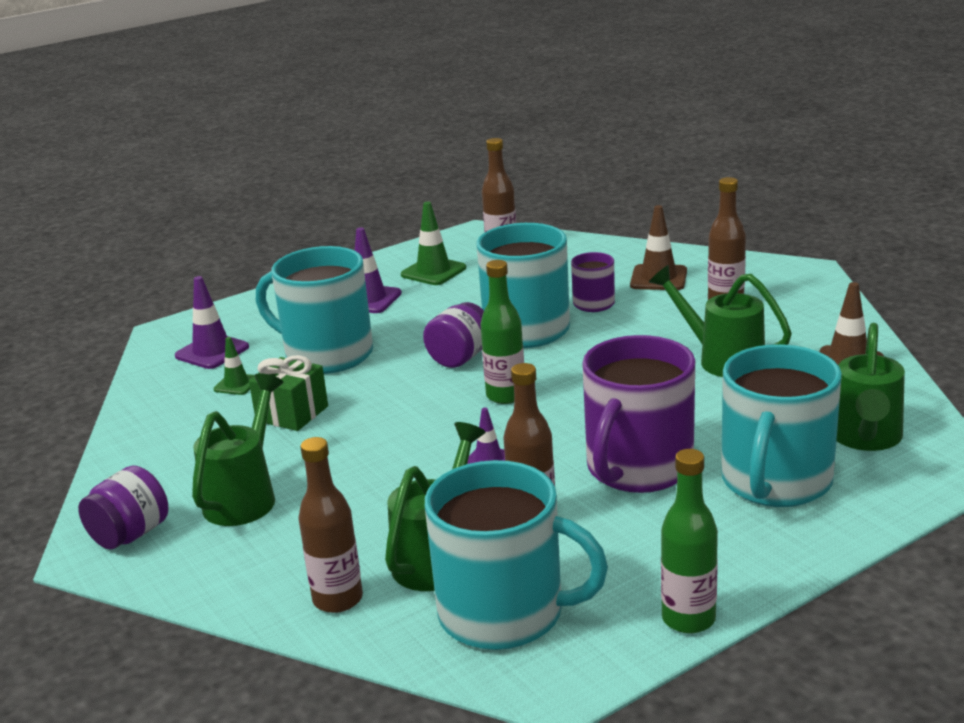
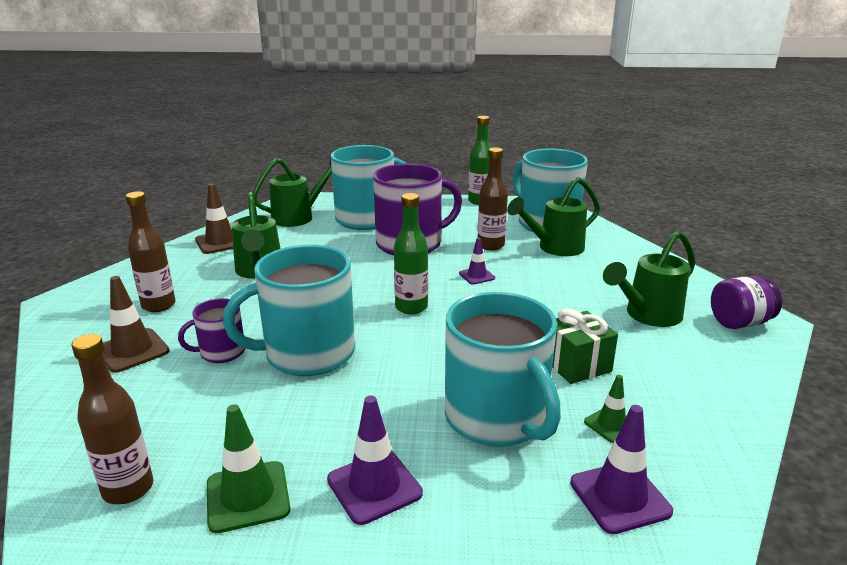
camera: 145 degrees left, 0 degrees up
(338, 599) = (619, 251): brown bottle -> none
(460, 358) = (395, 352): purple jar -> none

